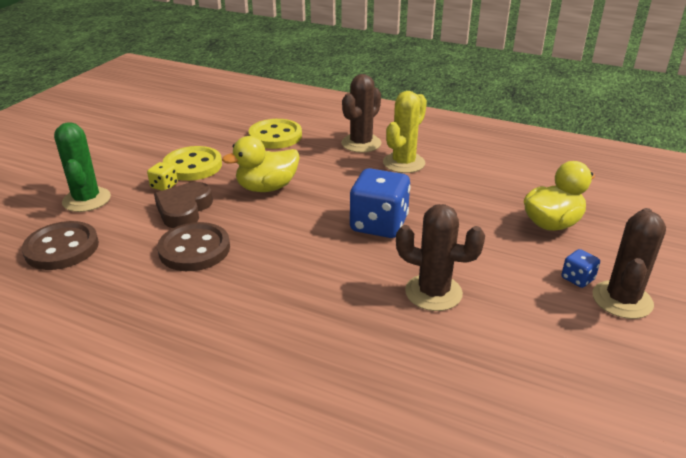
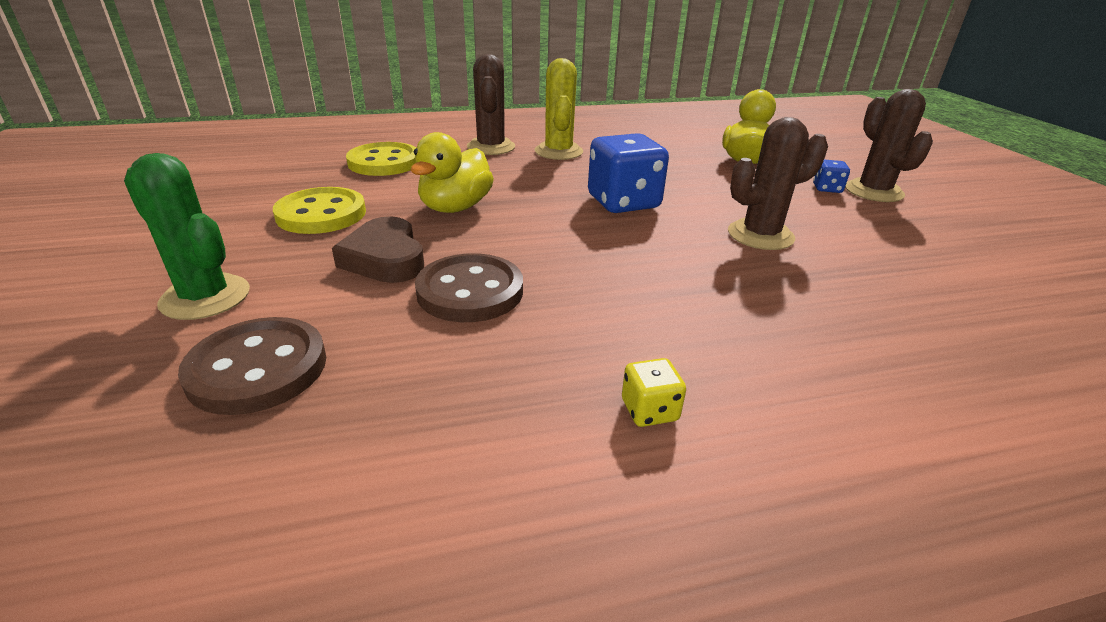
camera: 40 degrees left, 0 degrees up
(164, 186) = (313, 244): yellow dice -> yellow dice (649, 410)

